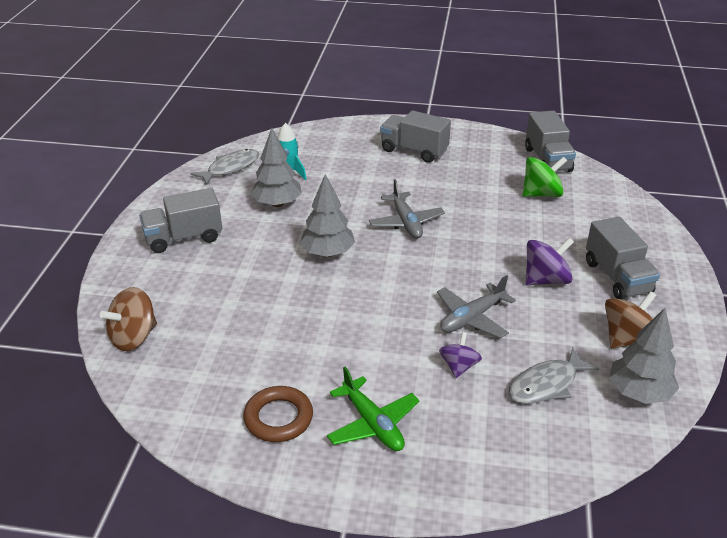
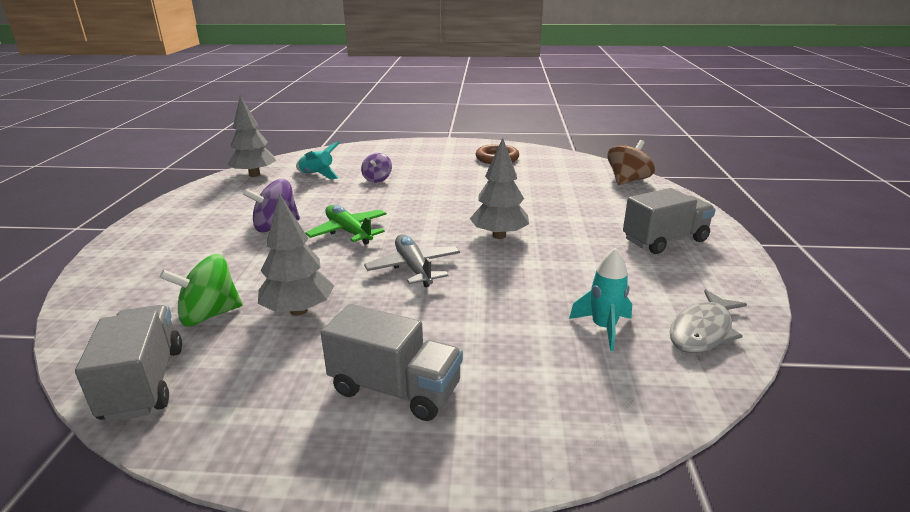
camera: 175 degrees right, 10 degrees down
(277, 203) = (587, 281): grey tree -> grey tree (299, 310)
(372, 424) = (437, 159): green plane -> green plane (348, 232)
(472, 318) = (359, 200): grey plane -> none
(546, 384) = (317, 175): grey fish -> turquoise rocket
(617, 277) = (200, 231): grey truck -> none
(627, 338) = (235, 196): brown spinning top -> none

